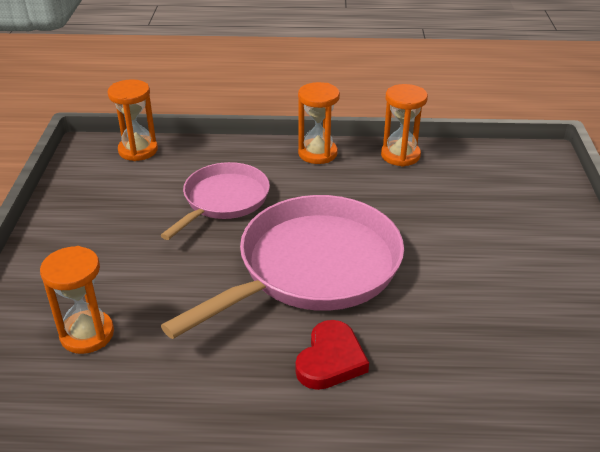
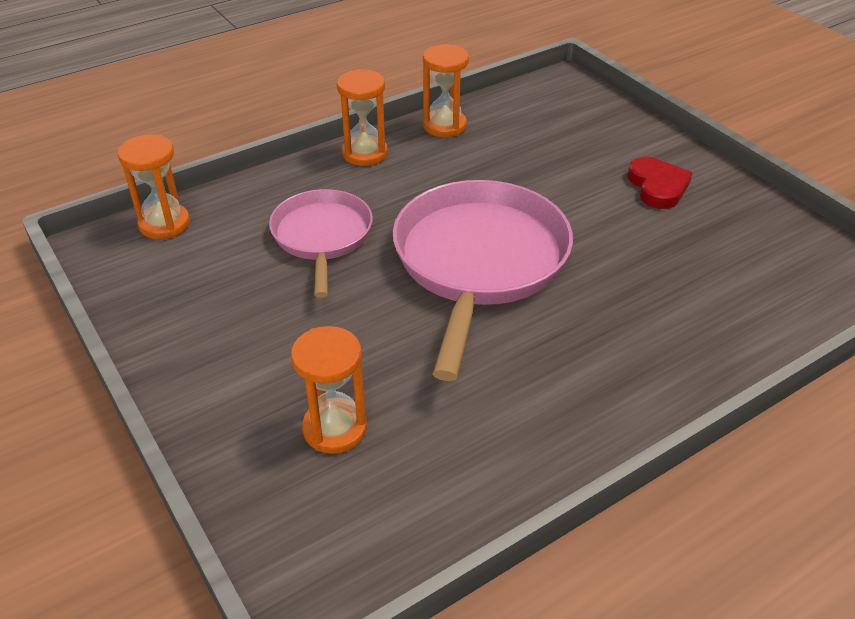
camera: 35 degrees left, 5 degrees up
(330, 360) = (581, 333): red heart -> red heart (657, 186)

